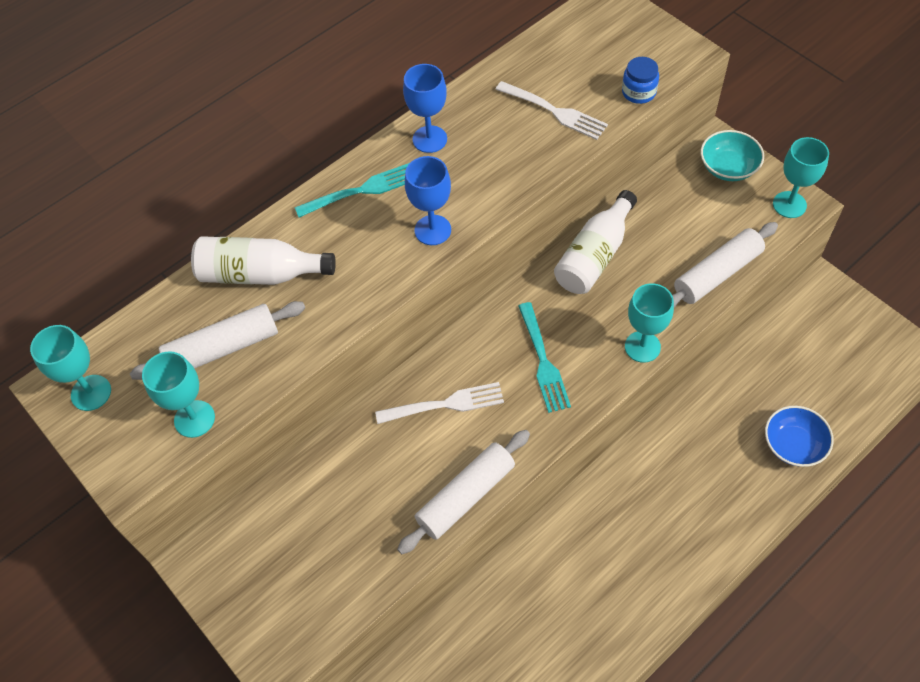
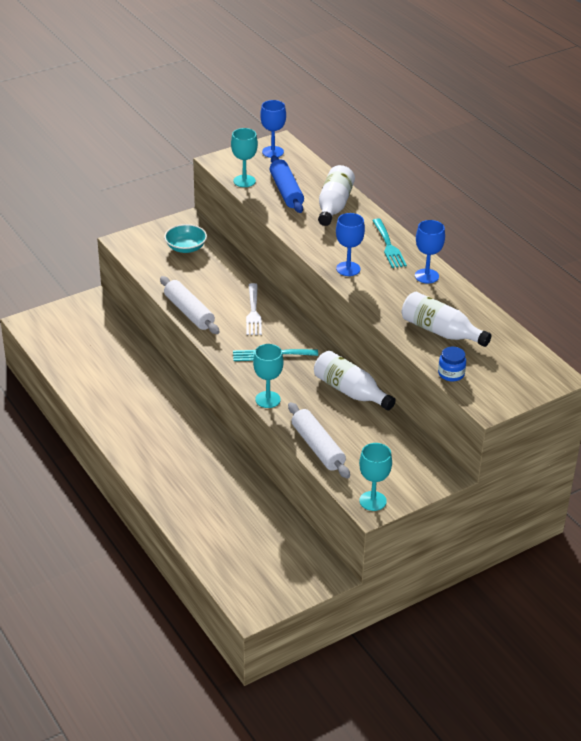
camera: 95 degrees right, 20 degrees down
(91, 393) = (272, 152): turquoise goblet -> blue goblet
(223, 348) = (286, 191): white rolling pin -> blue rolling pin
(553, 111) = (440, 331): white fork -> white bottle
(728, 167) = (418, 476): turquoise bowl -> turquoise bowl (186, 248)
(793, 444) = (197, 520): blue bowl -> none

